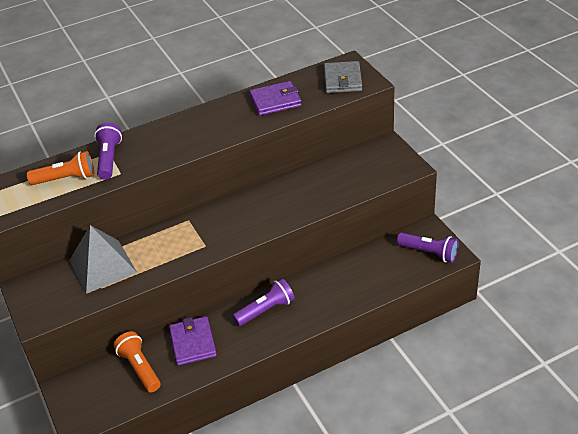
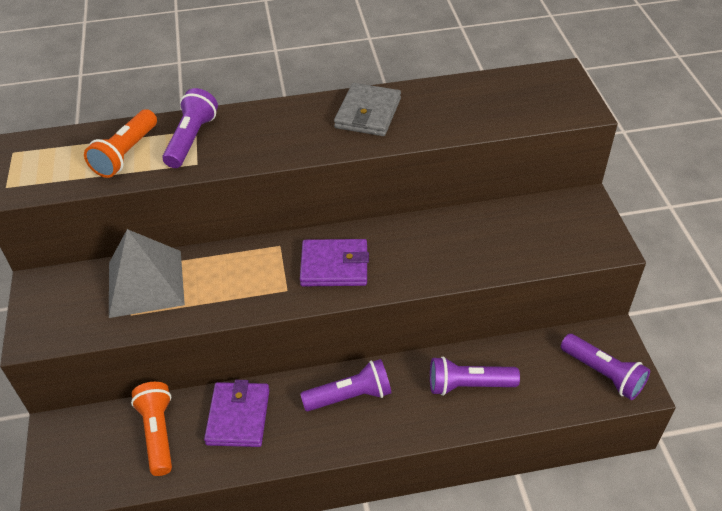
camera: 15 degrees right, 5 degrees up
(66, 179) = (126, 154): orange flashlight -> orange flashlight turned 105 degrees clockwise
(275, 101) = (441, 108): purple wallet -> purple wallet (334, 266)
(342, 80) = (545, 98): grey wallet -> grey wallet (368, 113)
(343, 282) = (468, 385): none -> purple flashlight

